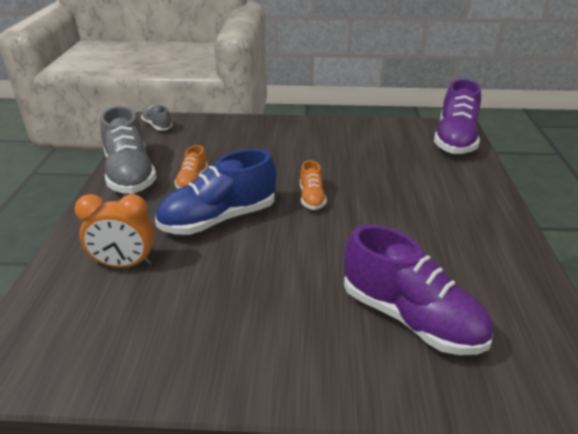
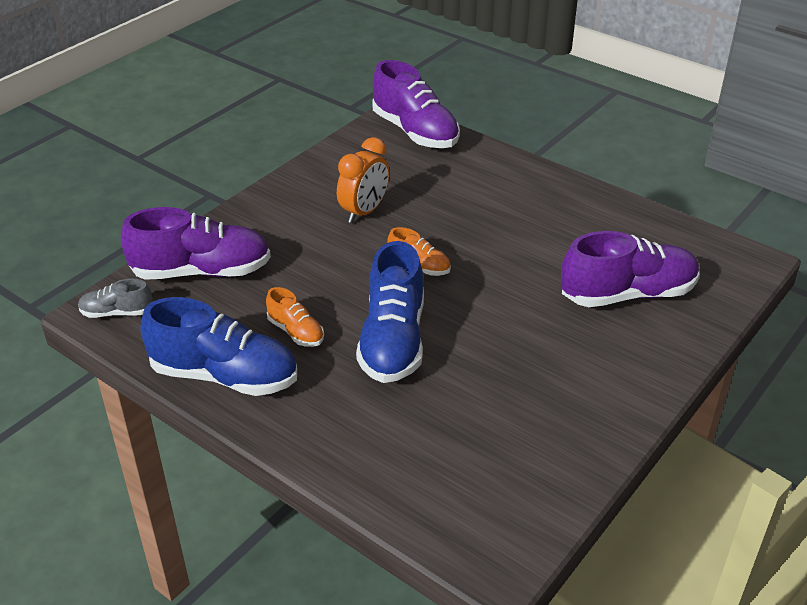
camera: 55 degrees left, 5 degrees up
(125, 264) = (409, 433): orange clock -> orange clock (364, 212)
(130, 175) = (224, 376): grey shoe -> blue shoe
(217, 132) = (201, 271): none -> purple shoe

